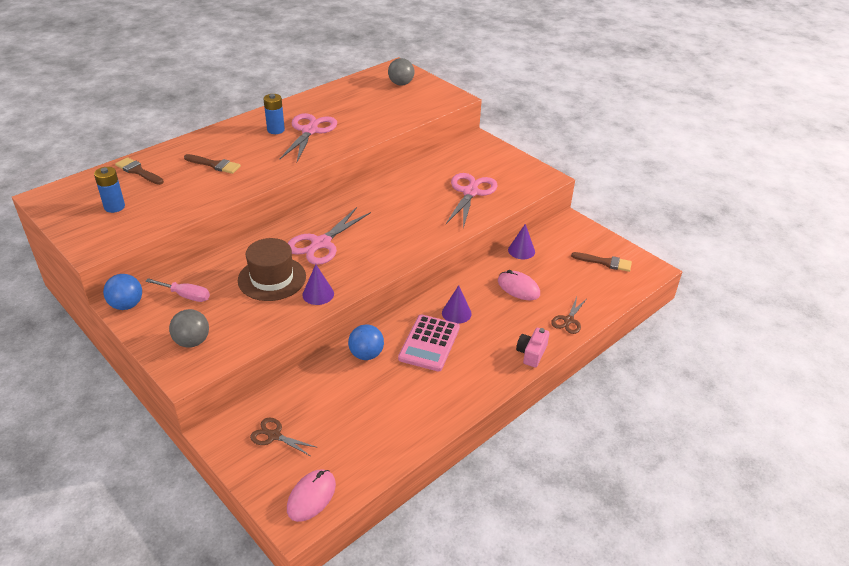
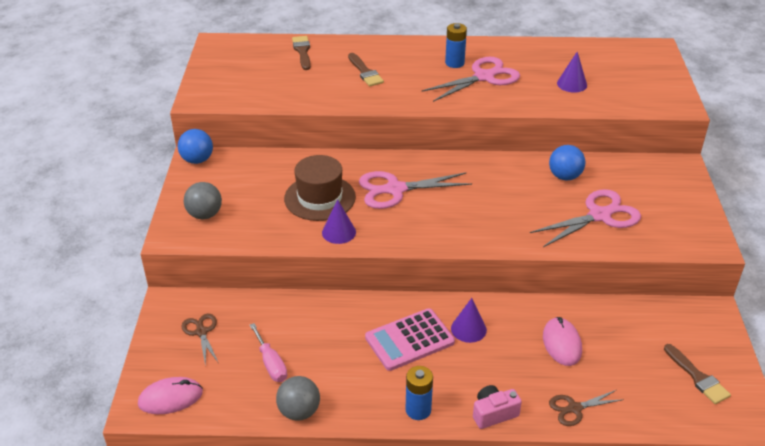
camera: 45 degrees right, 0 degrees up
(114, 207) = (251, 73): blue battery -> blue battery (418, 410)
(186, 296) = (243, 176): pink screwdriver -> pink screwdriver (271, 363)
(366, 354) = (345, 314): blue ball -> blue ball (564, 176)
(401, 84) = (637, 67): grey ball -> grey ball (299, 411)
(521, 250) = (613, 309): purple cone -> purple cone (572, 84)

